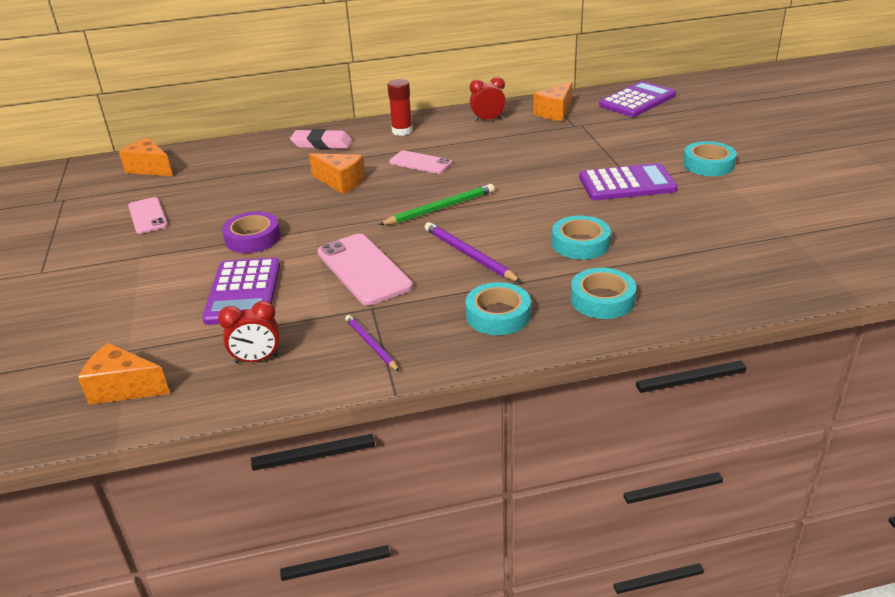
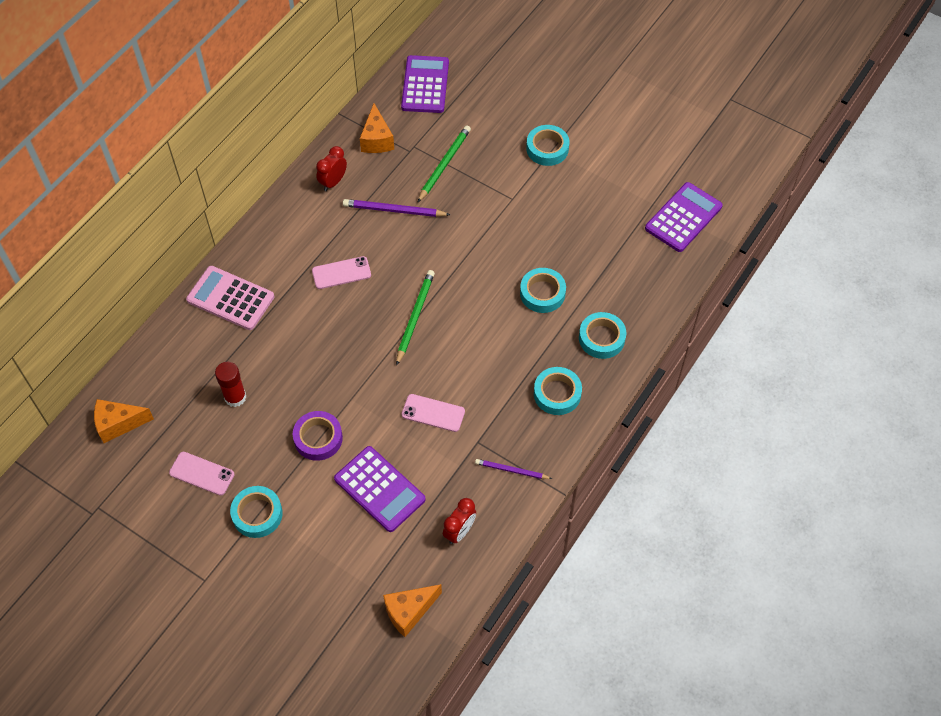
camera: 45 degrees left, 25 degrees up
(138, 256) = (257, 514): none -> turquoise tape
(322, 144) = (230, 298): pink eraser -> pink calculator
(341, 182) = (306, 335): orange cheese -> none
(363, 269) = (433, 413): pink phone -> pink phone, size x0.62
(402, 131) = (279, 240): red glue stick -> red glue stick (235, 397)
(469, 255) = (485, 352): purple pencil -> purple pencil (394, 210)
(594, 141) = (444, 164): none -> green pencil
(627, 184) = (514, 206): purple calculator -> purple calculator (683, 217)

